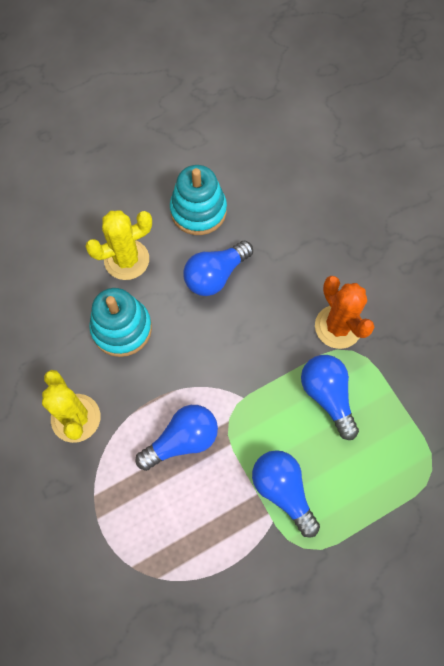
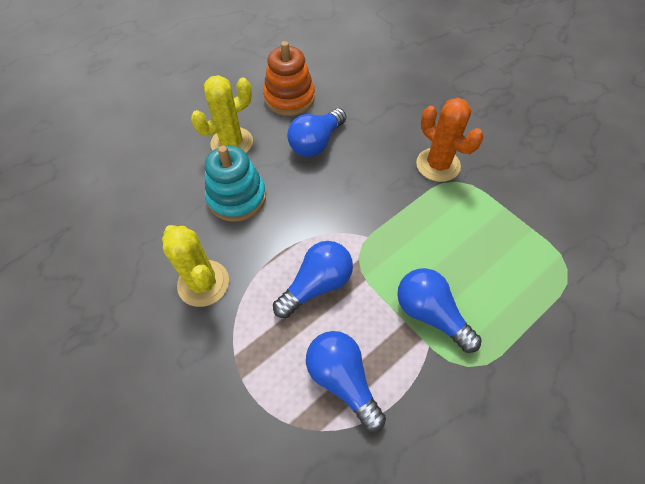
camera: 10 degrees left, 10 degrees down
(198, 211) = (289, 98): turquoise stacking toy -> orange stacking toy
(327, 396) = (447, 222): blue light bulb -> blue light bulb (342, 380)

